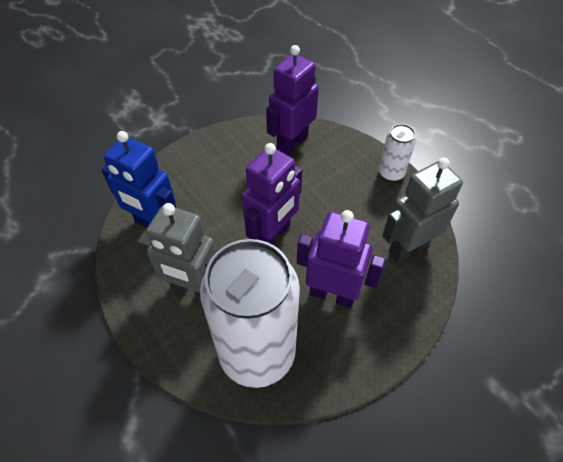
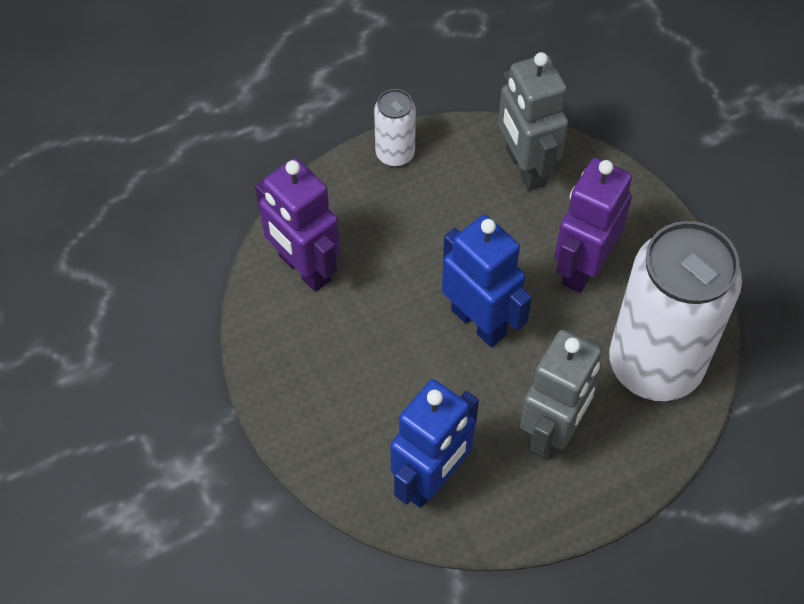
camera: 80 degrees left, 5 degrees up
(273, 235) = (479, 322): purple robot -> blue robot

